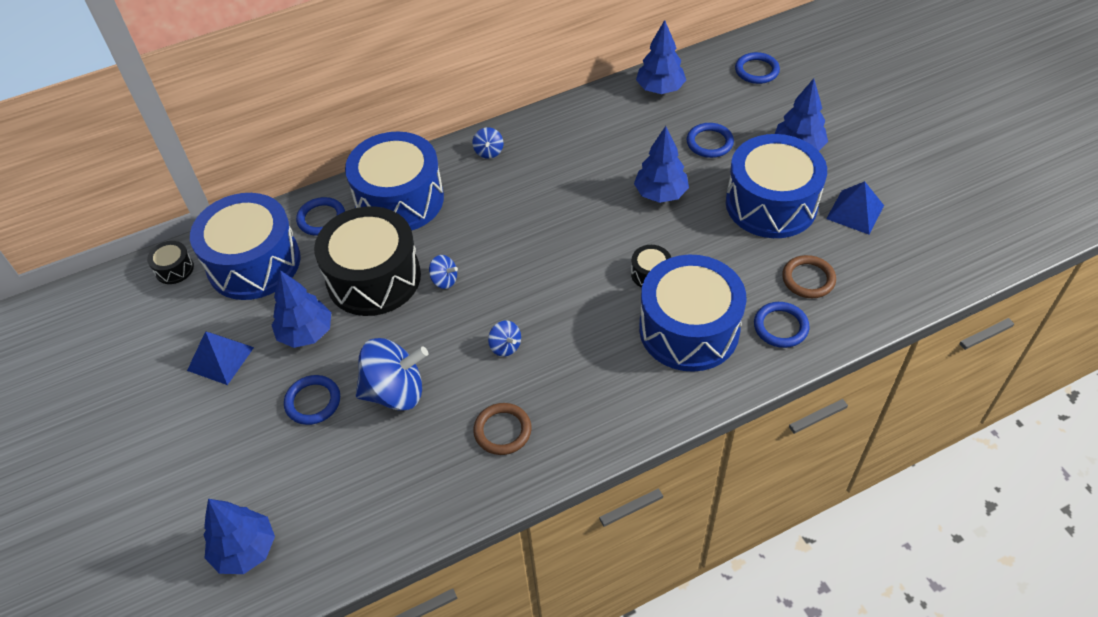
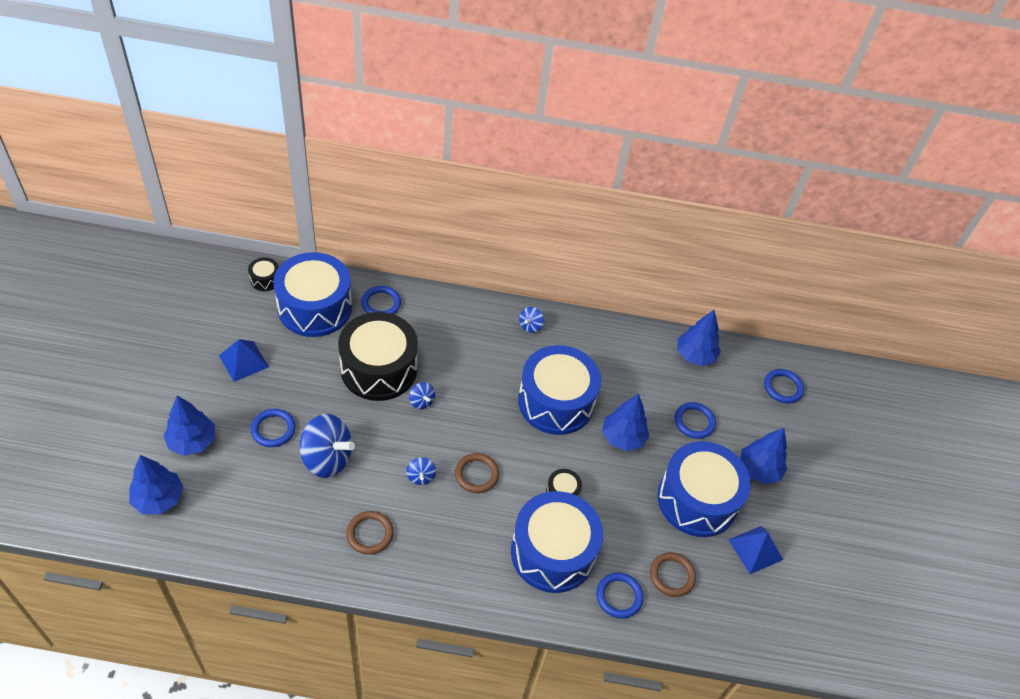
camera: 25 degrees right, 0 degrees up
(306, 333) = (306, 379): blue tree -> blue tree (192, 441)
(399, 200) = (441, 323): blue drum -> blue drum (556, 402)
(557, 310) = (476, 474): none -> brown ring

